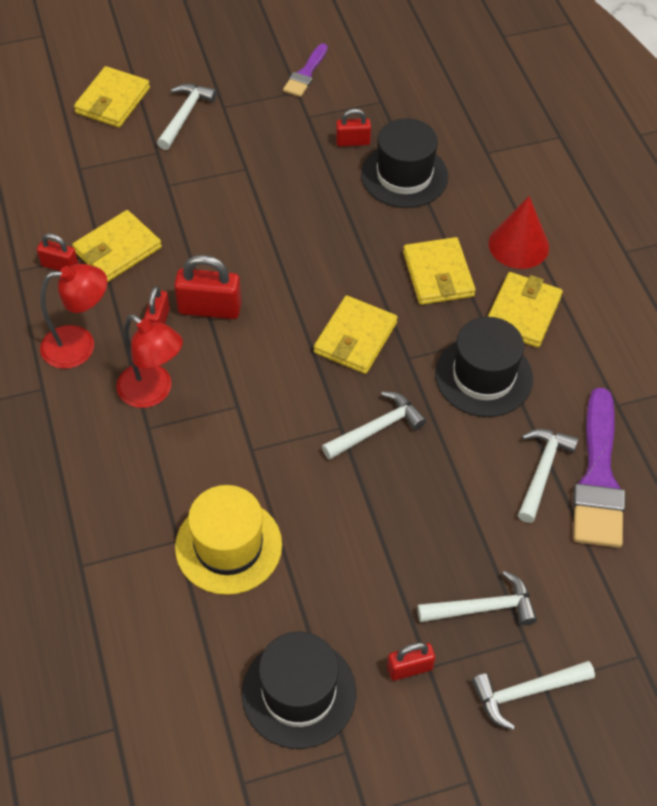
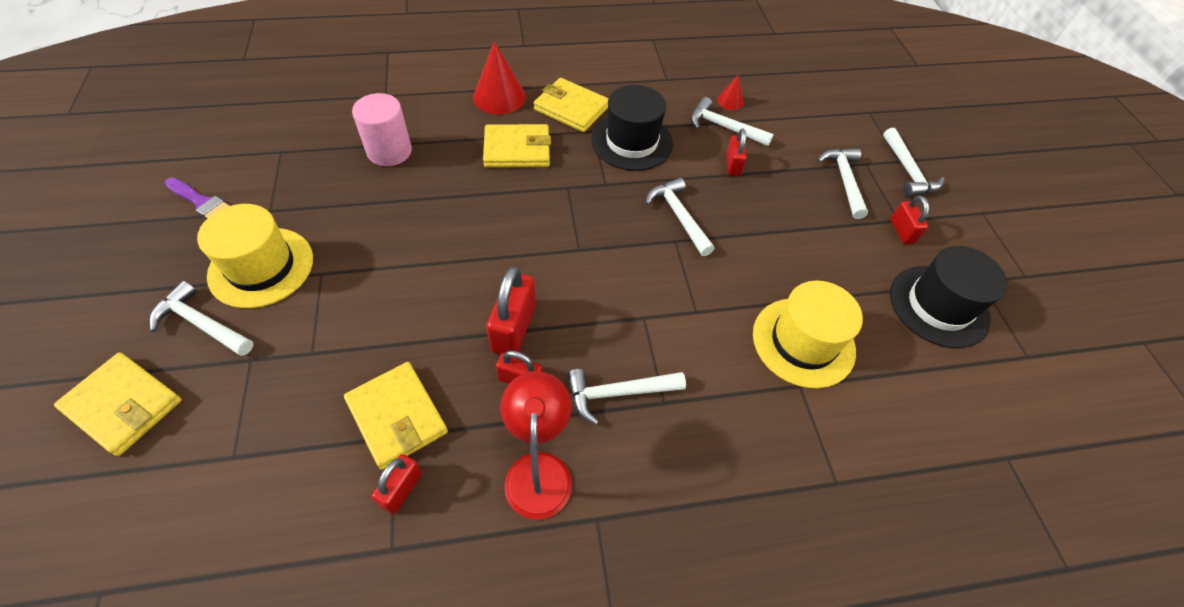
camera: 85 degrees left, 0 degrees up
(153, 392) = (618, 393): red lamp -> white hammer
(245, 131) = (261, 267): none -> yellow hat
(353, 142) = (326, 180): red padlock -> red padlock (732, 165)
(355, 338) = (576, 216): yellow wallet -> none
(404, 175) = (389, 151): black hat -> pink cylinder
(598, 478) = (730, 101): purple brush -> red cone

